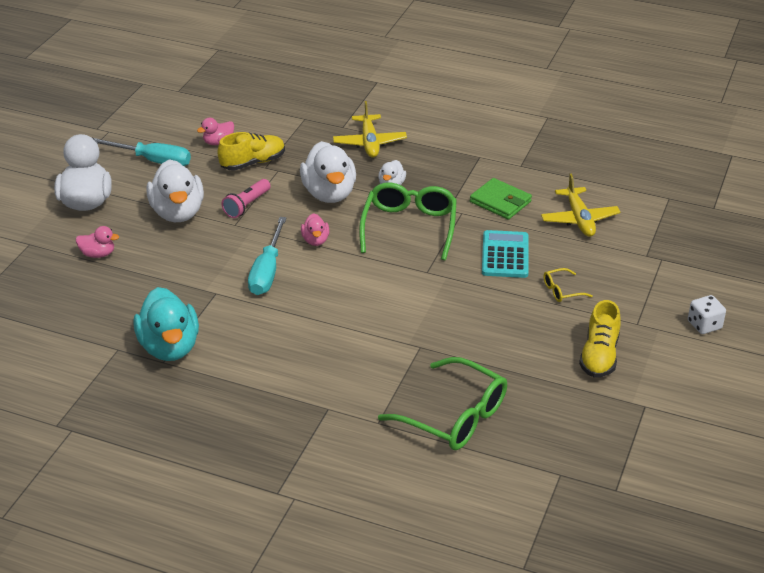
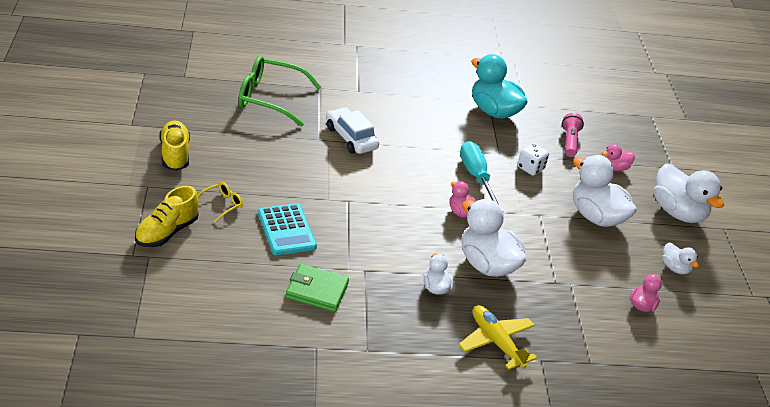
camera: 150 degrees right, 0 degrees up
(153, 161) = (674, 268): turquoise screwdriver -> white duck
(247, 205) = (547, 236): pink flashlight -> pink flashlight (569, 141)
(253, 163) = (586, 286): yellow shoe -> yellow shoe (167, 232)
(380, 342) = (351, 138): none -> white car
(409, 227) = (389, 242): green glasses -> none
(579, 219) = (227, 286): yellow plane -> none
(704, 325) = (86, 195): white dice -> white dice (530, 168)

